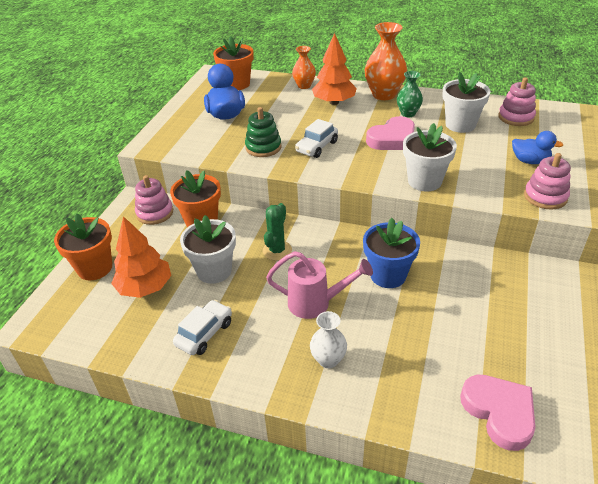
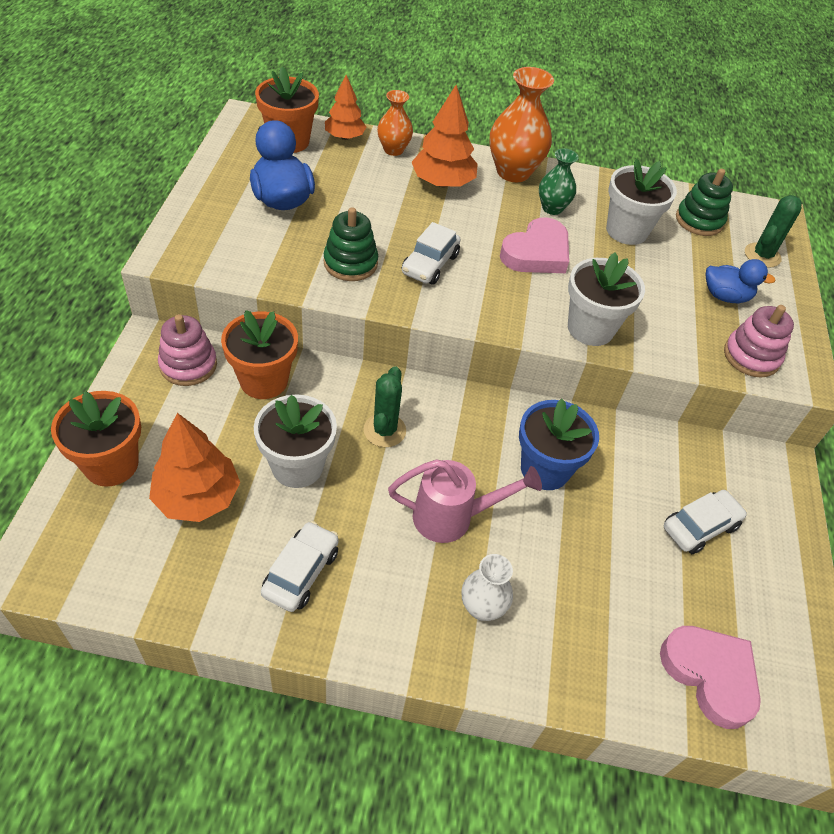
camera: 15 degrees left, 10 degrees up
(273, 80) = (344, 137): none -> orange tree
(503, 314) = (700, 527): none -> white car
(516, 117) = (699, 220): pink stacking toy -> green stacking toy
(562, 136) = (762, 255): none -> green cactus

